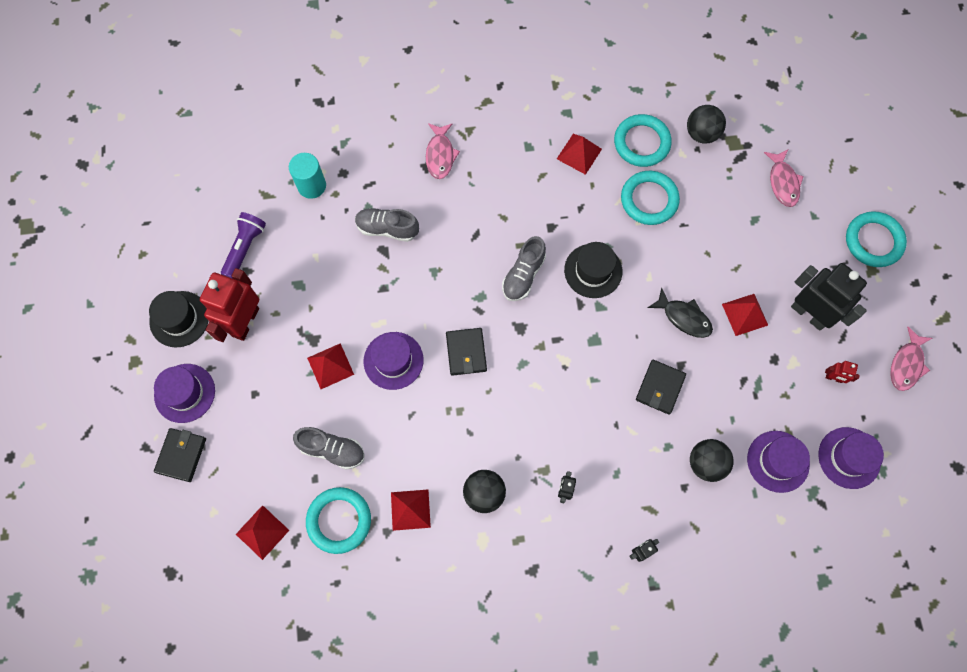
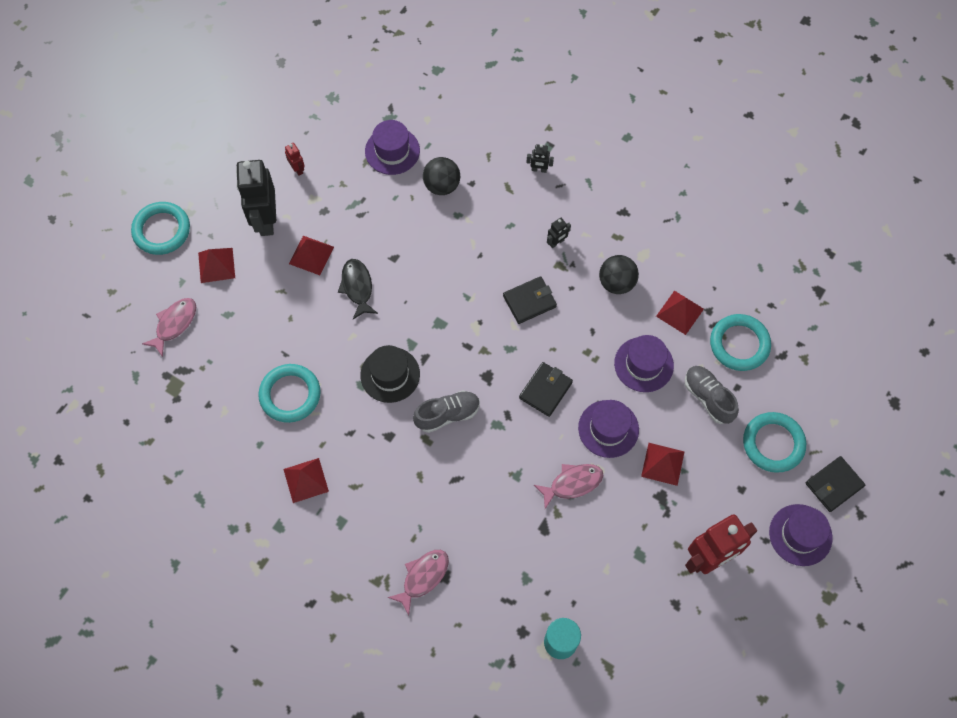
camera: 140 degrees left, 5 degrees down
(179, 319) = (765, 606): black hat -> none
(245, 248) = (663, 628): purple flashlight -> none
(262, 532) = (804, 379): red pyramid -> red pyramid (216, 265)
(387, 229) = (525, 545): grey shoe -> none
(641, 143) = (246, 447): turquoise ring -> turquoise ring (773, 443)
(660, 388) = (424, 255): black wallet -> black wallet (529, 301)
(701, 133) = (190, 414): black ball -> none
(849, 458) = (343, 118): purple hat -> purple hat (643, 364)
(906, 364) = (239, 139): pink fish -> pink fish (572, 483)

